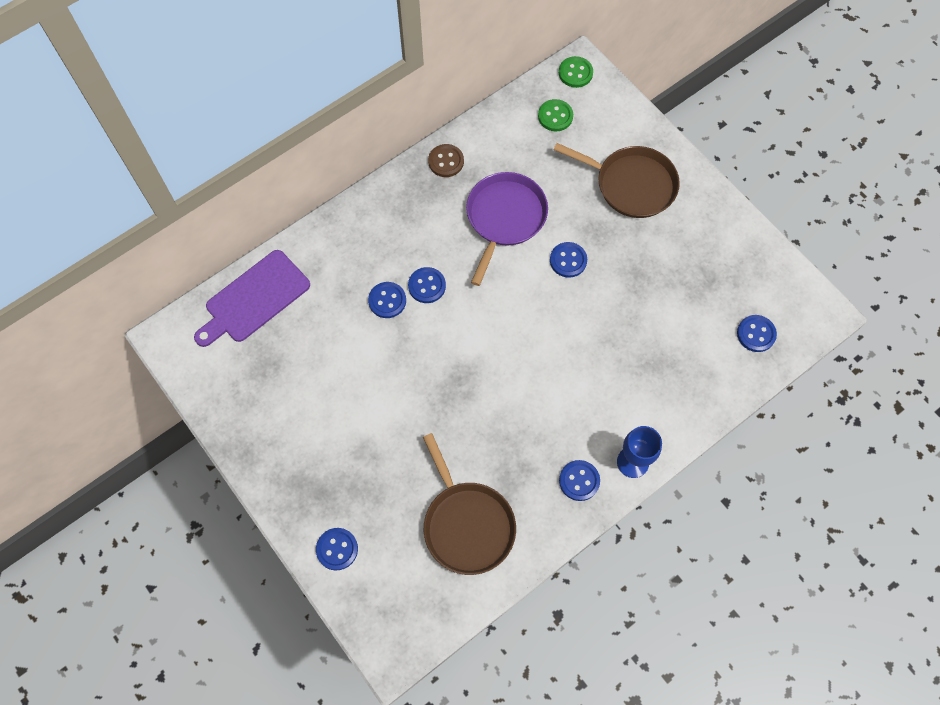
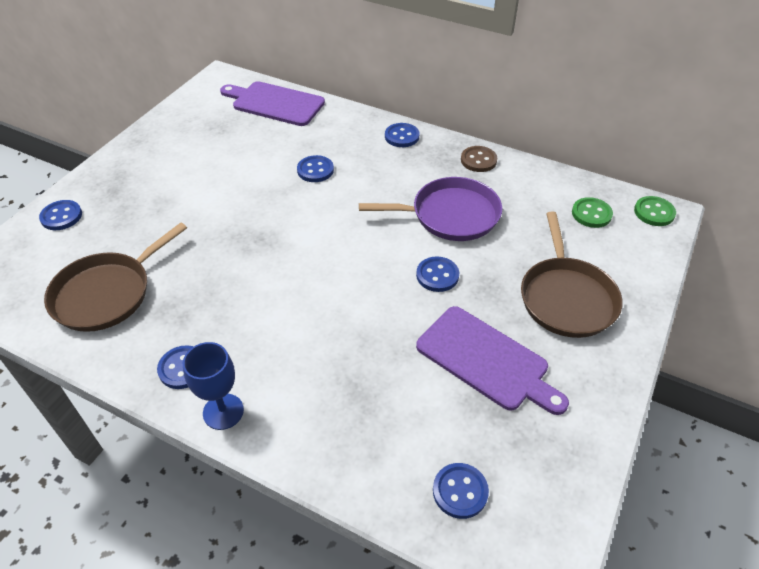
camera: 65 degrees right, 20 degrees down
(427, 286) = (345, 188): blue button -> blue button (402, 136)
(663, 267) = (486, 360): none -> purple cutting board

